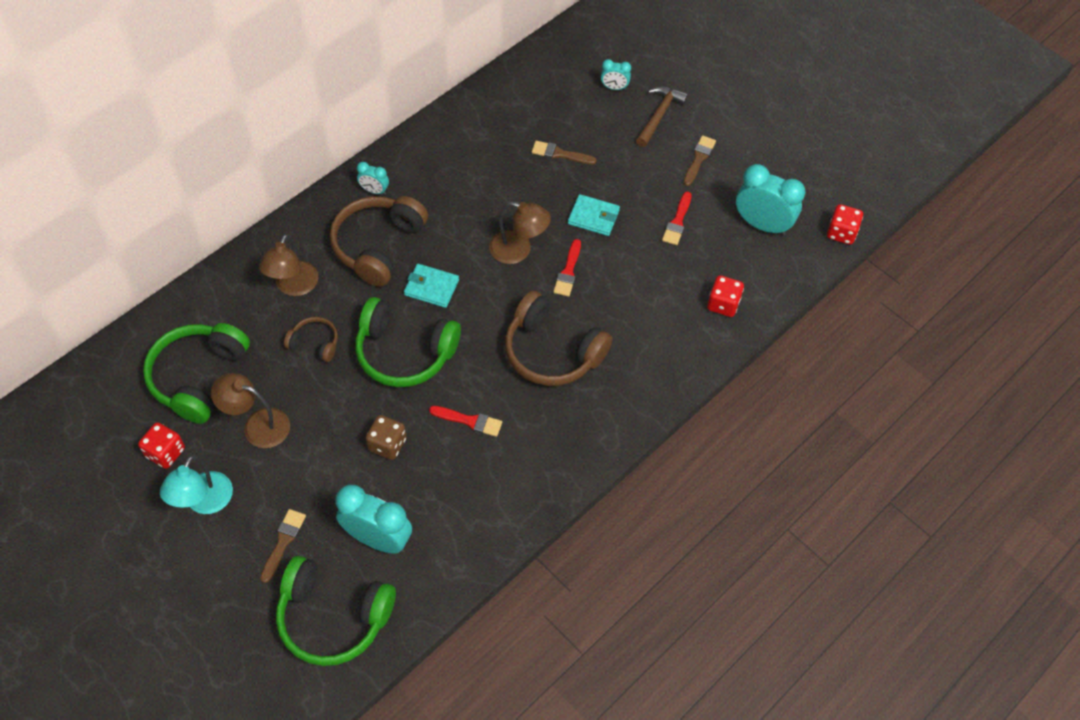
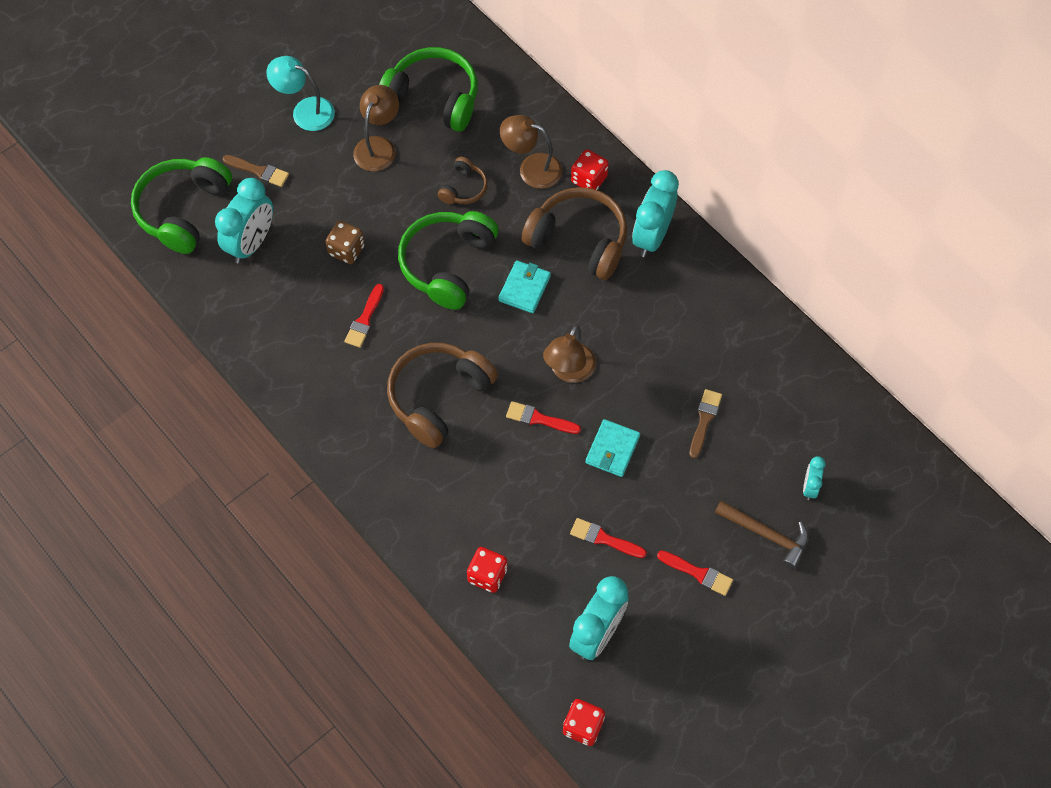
camera: 95 degrees right, 5 degrees up
(165, 452) = (357, 79): red dice -> red dice (589, 179)
(374, 191) = (651, 236): turquoise clock -> turquoise clock, size x2.00
(699, 159) = (698, 573): brown brush -> red brush

